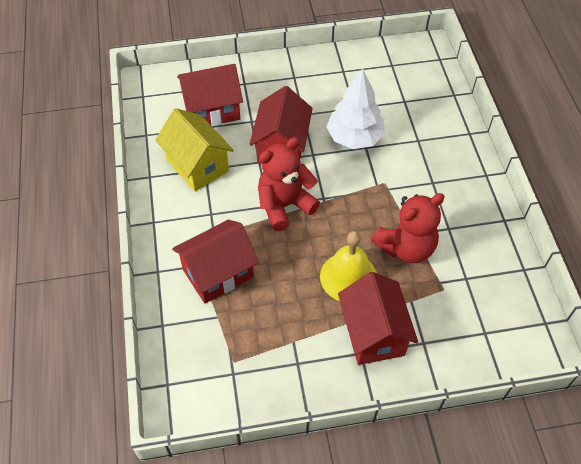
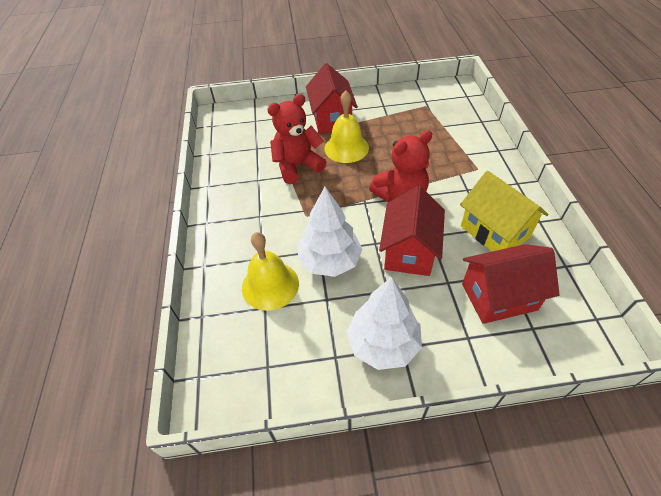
camera: 175 degrees left, 5 degrees down
(218, 273) = (449, 149): red house -> none
(308, 79) = (383, 343): none -> white tree
(404, 117) = (270, 285): none -> yellow bell

